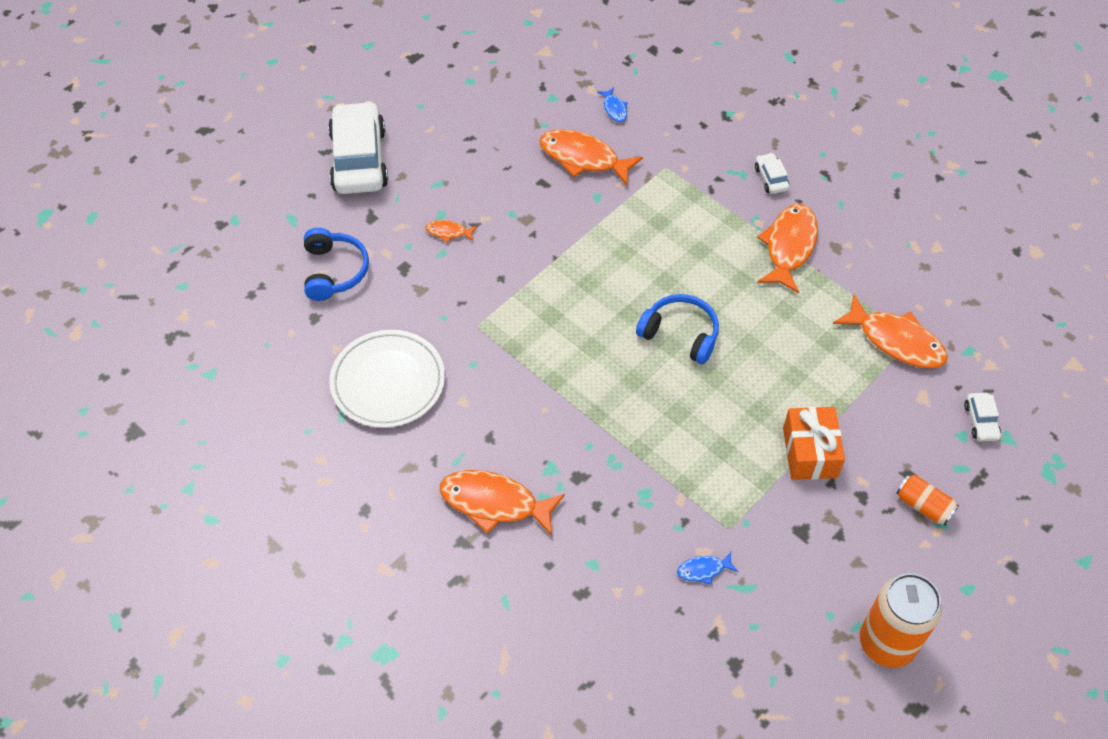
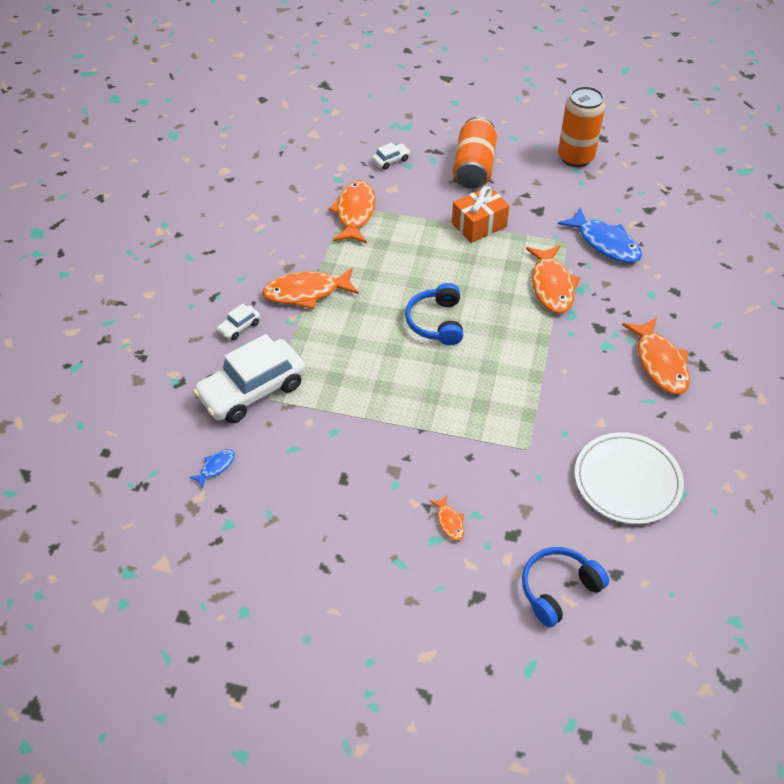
camera: 120 degrees left, 5 degrees down
(359, 160) = (415, 653): white car -> white car (252, 390)
(583, 158) = (294, 462): orange fish -> orange fish (552, 286)
(703, 570) = (605, 243): blue fish -> blue fish, size x2.13
(923, 506) = (474, 167): orange can -> orange can, size x1.92

